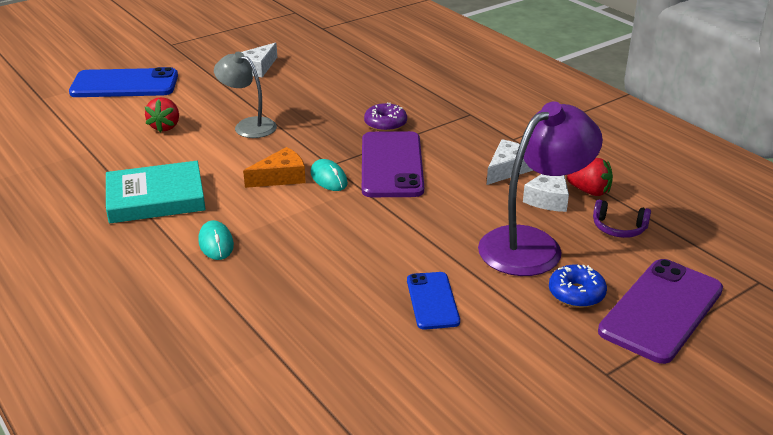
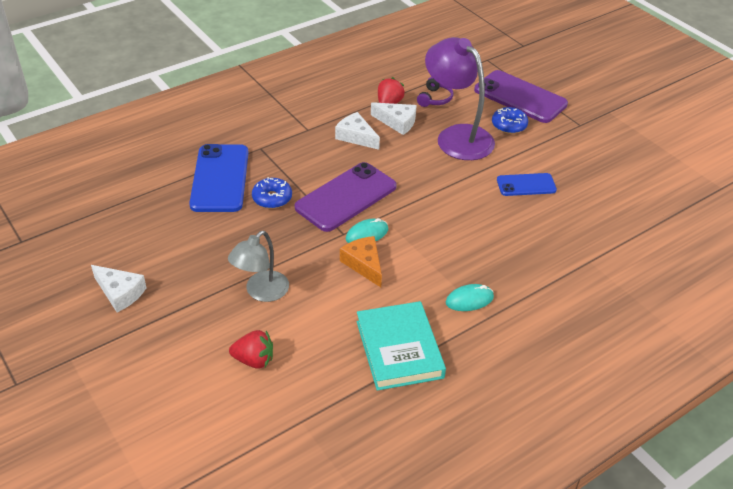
camera: 90 degrees left, 10 degrees up
(124, 84) = (132, 416): blue phone -> blue phone (220, 178)
(385, 124) = (272, 198): purple donut -> blue donut
(391, 165) = (346, 197): purple phone -> purple phone turned 45 degrees counterclockwise

